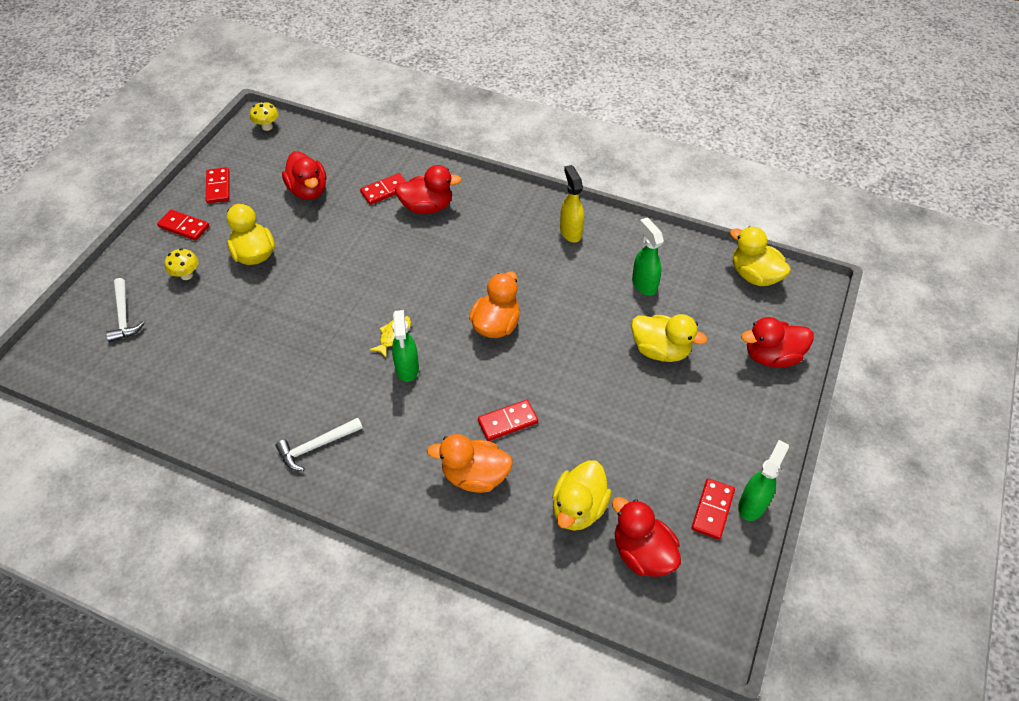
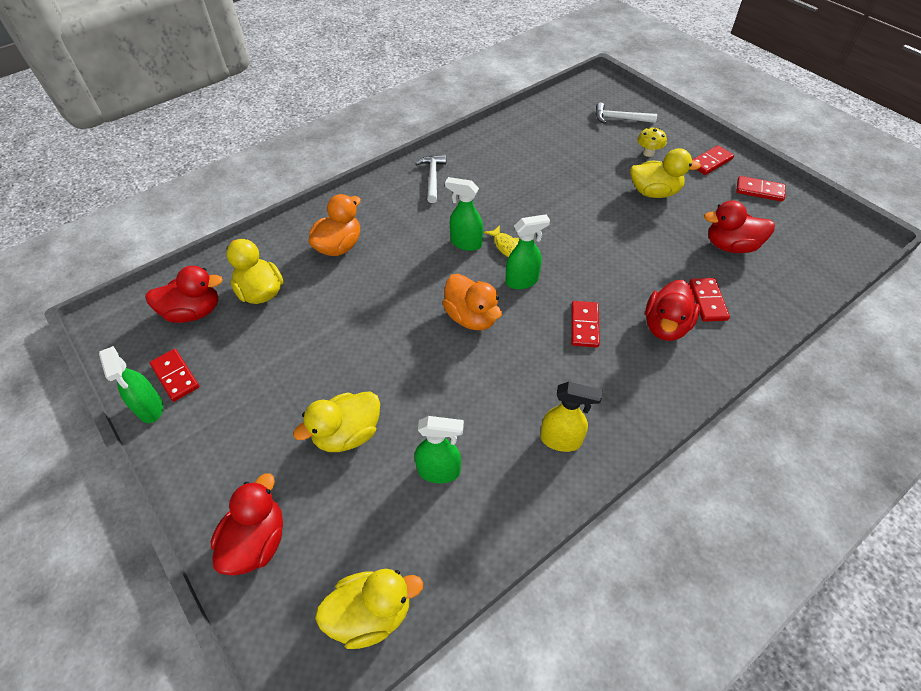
camera: 120 degrees right, 0 degrees up
(267, 127) = (852, 242): yellow mushroom -> none
(432, 307) = (522, 281): none -> green spray bottle
(507, 422) = (367, 283): red domino -> red domino (584, 325)

